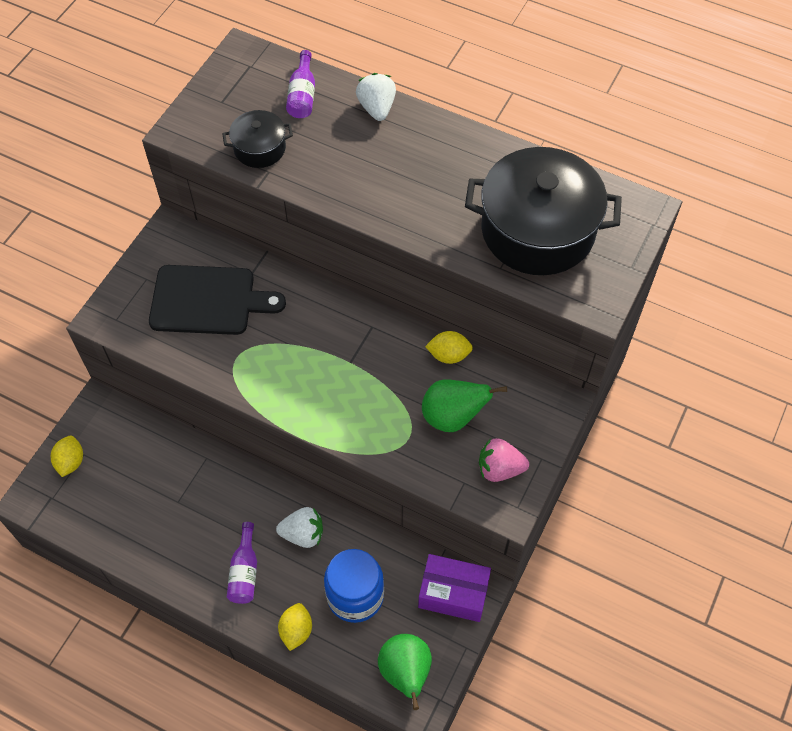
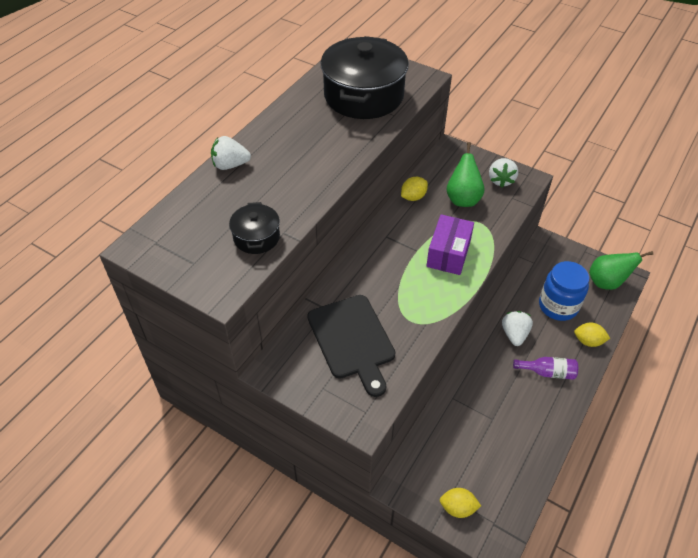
camera: 85 degrees left, 10 degrees down
(208, 300) = (352, 340): black cutting board -> black cutting board turned 150 degrees clockwise
(302, 95) = (203, 208): purple bottle -> none
(448, 355) = (413, 197): yellow lemon -> yellow lemon turned 45 degrees clockwise
(453, 593) = (549, 254): purple box -> purple box (448, 254)
(499, 469) = (501, 180): pink strawberry -> white strawberry

